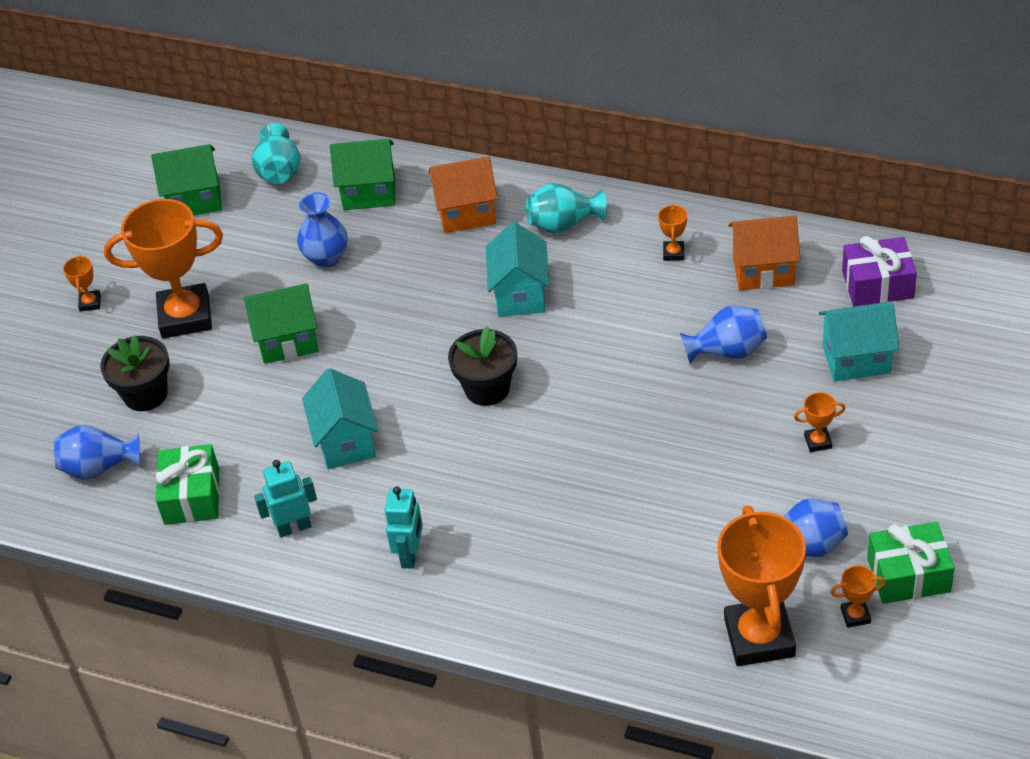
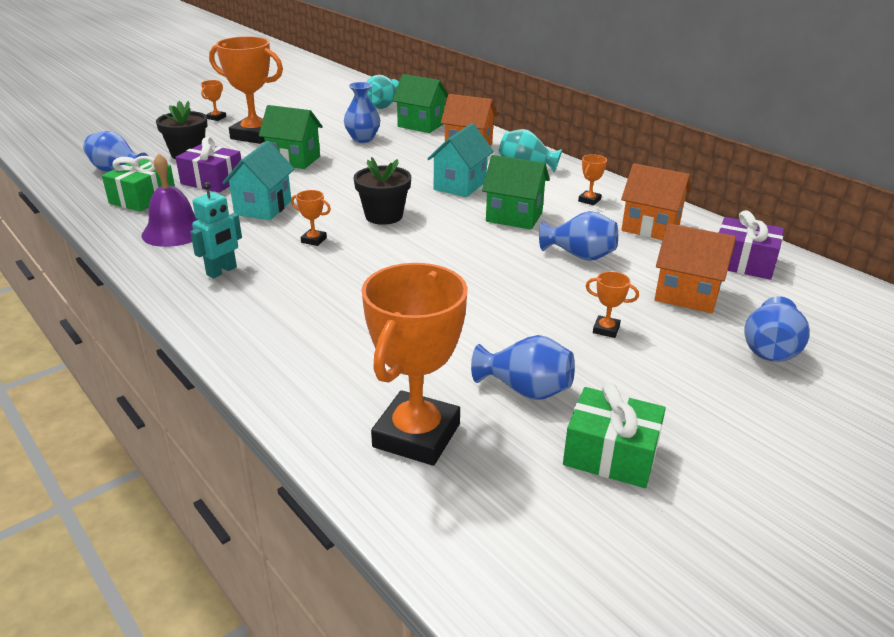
camera: 25 degrees right, 15 degrees down
(195, 200) = (324, 103): green house -> green house (514, 217)
(236, 427) = (212, 181): none -> purple gift
(294, 527) = (174, 231): turquoise robot -> purple bell
(855, 615) = (526, 462): orange trophy -> orange trophy (314, 240)
(856, 359) = (687, 295): turquoise house -> orange house
(960, 397) = (770, 351): none -> blue vase

